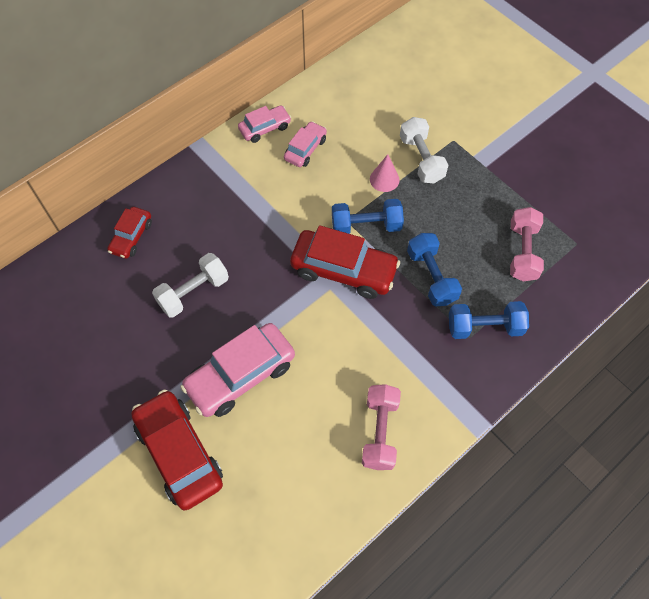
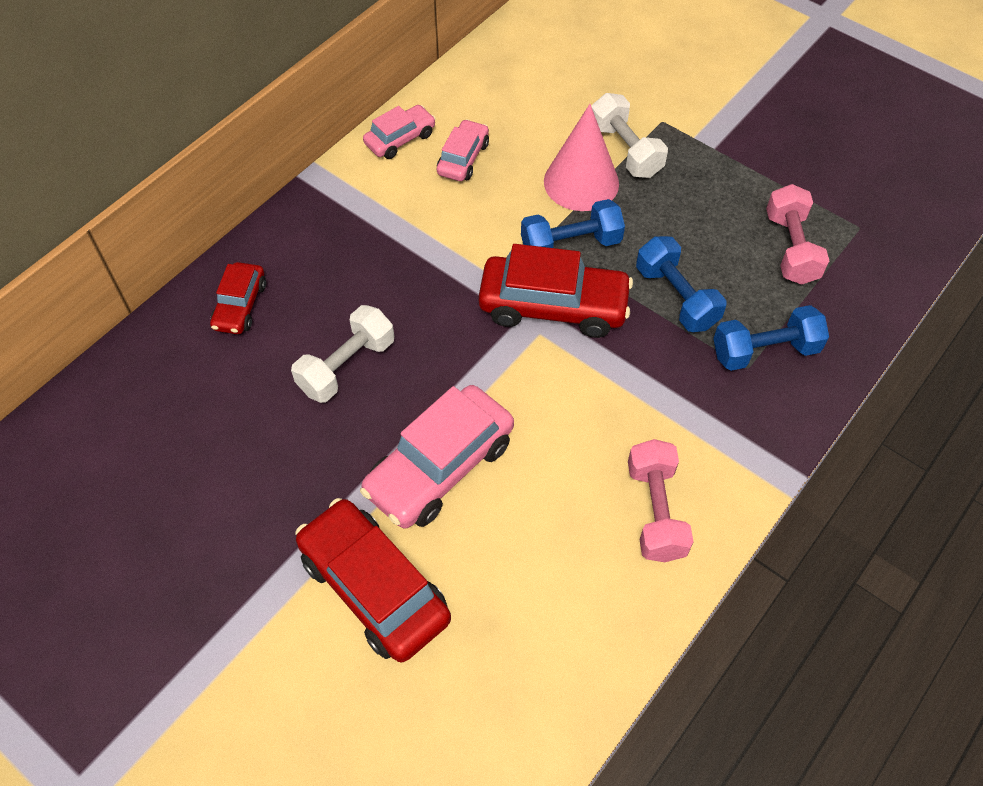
camera: 10 degrees left, 5 degrees down
(384, 179) = (581, 182): pink cone -> pink cone, size x1.80

